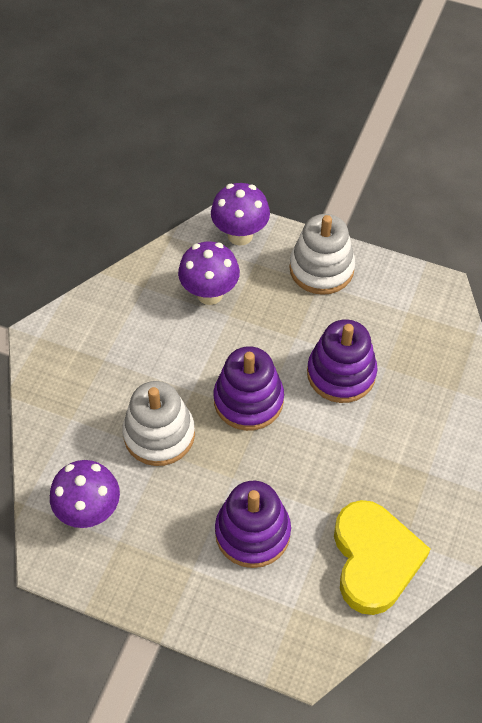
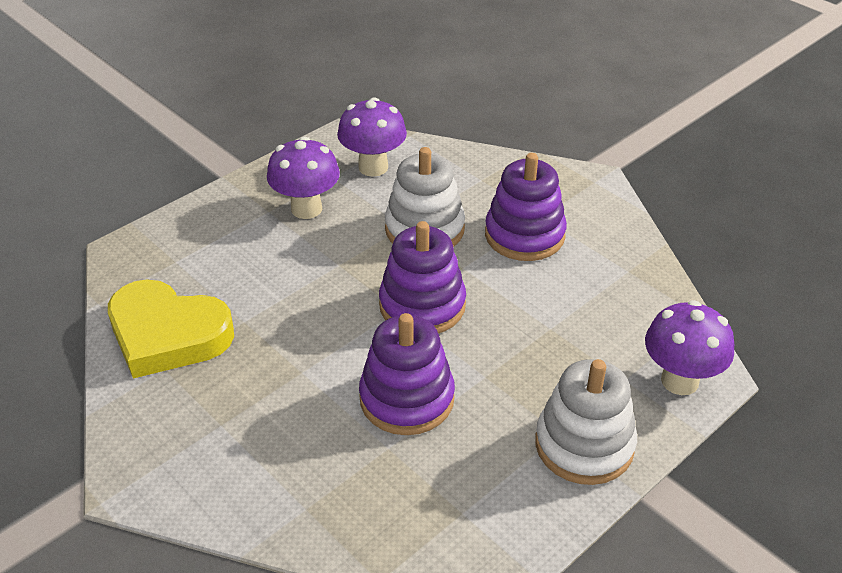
camera: 115 degrees right, 15 degrees down
(209, 294) = (592, 321): purple mushroom -> purple mushroom (306, 209)
(252, 532) = (270, 259): purple stacking toy -> purple stacking toy (524, 235)

